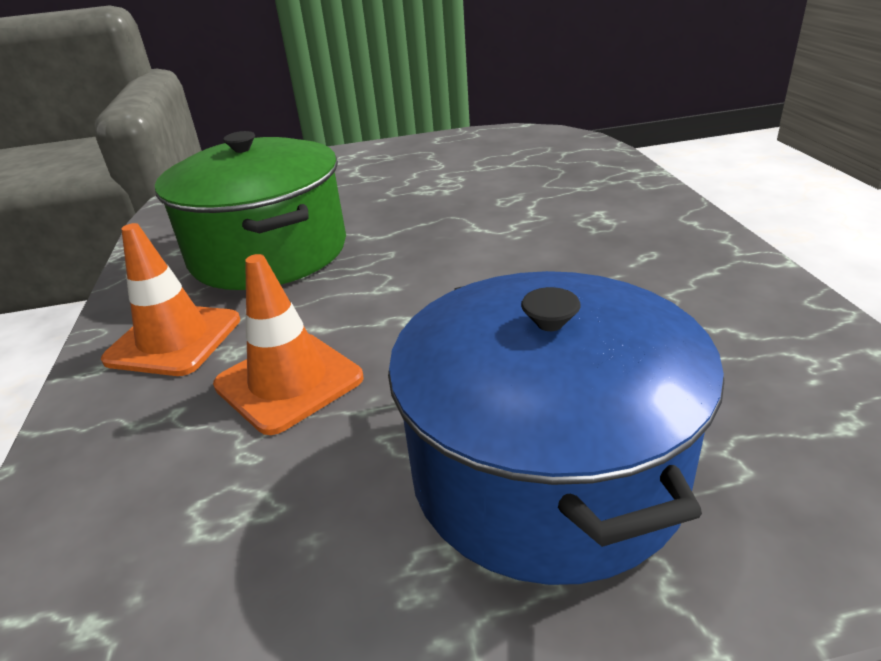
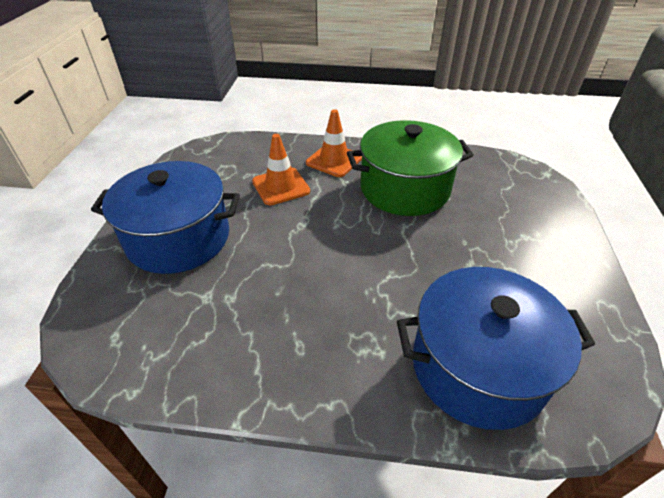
camera: 105 degrees right, 10 degrees up
(564, 172) = (478, 367): none -> blue pot

